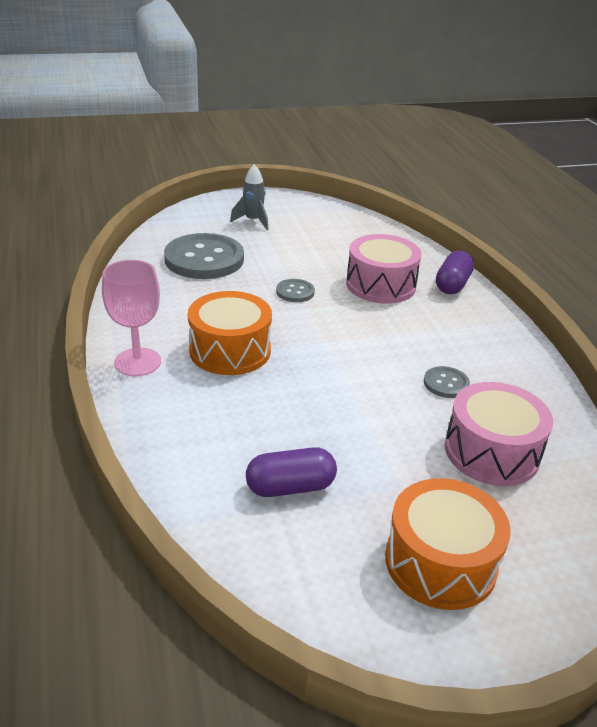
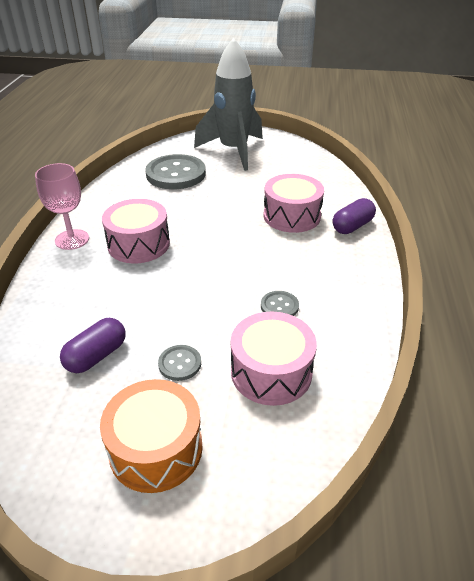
camera: 25 degrees right, 5 degrees up
(230, 350) = (138, 244): orange drum -> pink drum
(253, 221) = (234, 151): grey rocket -> grey rocket, size x2.30
(290, 487) = (96, 356): purple capsule -> purple capsule turned 60 degrees counterclockwise
(295, 292) = (220, 209): grey button -> grey button (180, 364)

